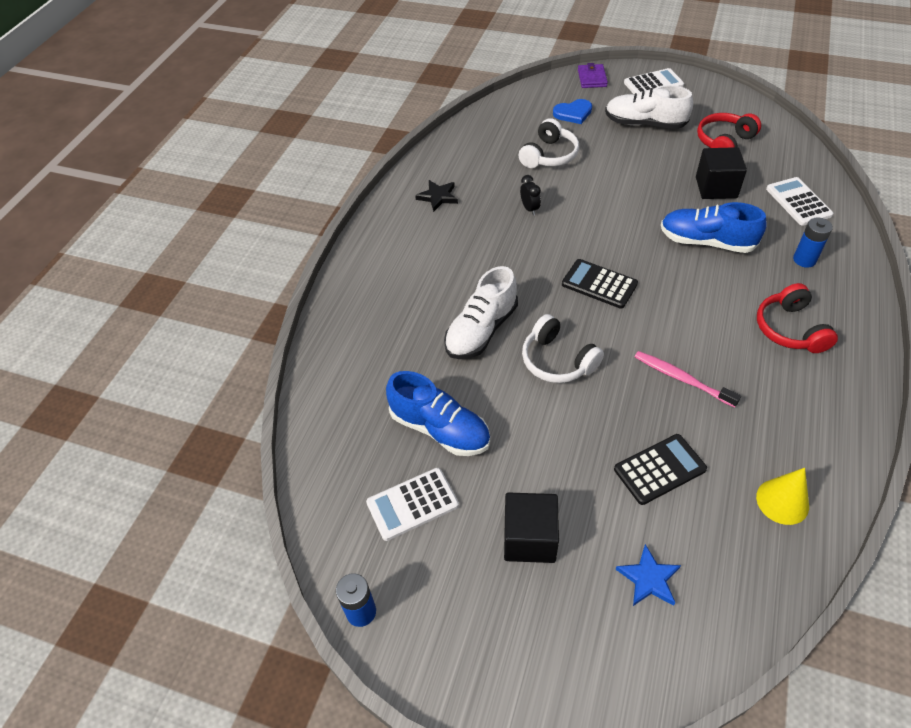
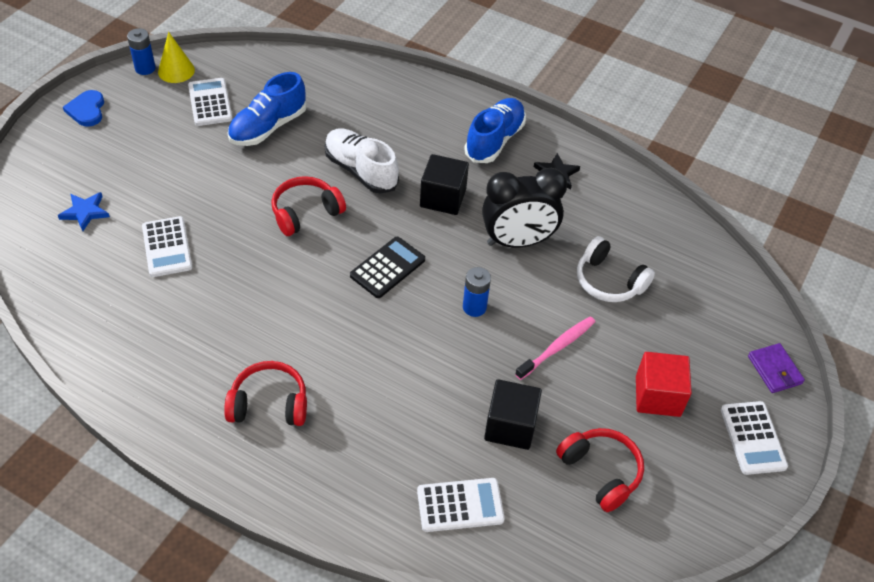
camera: 95 degrees right, 0 degrees up
(529, 209) = (517, 241): black clock -> black clock, size x2.44
(529, 538) = (150, 157): black cube -> black cube (443, 198)
(557, 360) = (305, 212): white headphones -> red headphones
(573, 113) = (693, 327): blue heart -> blue heart (87, 110)
(592, 78) = (774, 370): purple wallet -> purple wallet turned 60 degrees clockwise
(644, 124) = (657, 396): white shoe -> red cube
(659, 469) = (167, 247): black calculator -> white calculator
(682, 379) = (248, 293): pink toothbrush -> pink toothbrush (557, 347)
(706, 242) = (419, 380): blue shoe -> blue shoe (494, 140)
(782, 501) = (98, 316): yellow cone -> yellow cone (176, 71)
(804, 260) = (360, 464): blue battery -> blue battery (474, 307)

